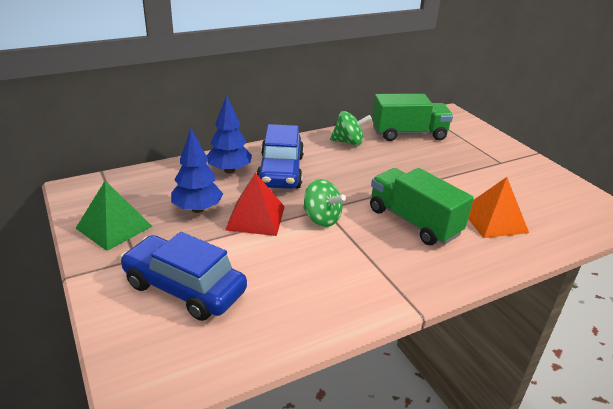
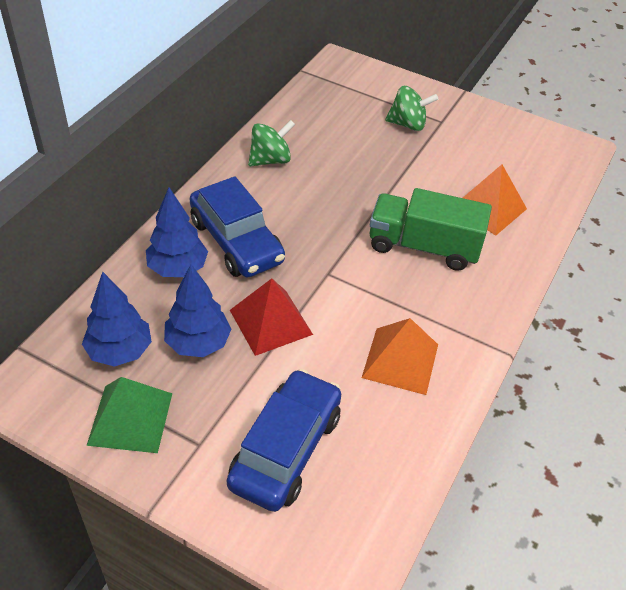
camera: 35 degrees left, 15 degrees up
(149, 194) = (120, 351): none -> blue tree
(184, 288) = (285, 449): blue car -> blue car turned 120 degrees clockwise
(321, 219) = (337, 288): green spinning top -> green spinning top (408, 124)
(324, 277) = (400, 360): none -> orange pyramid
(408, 134) = (323, 117): green truck -> none

